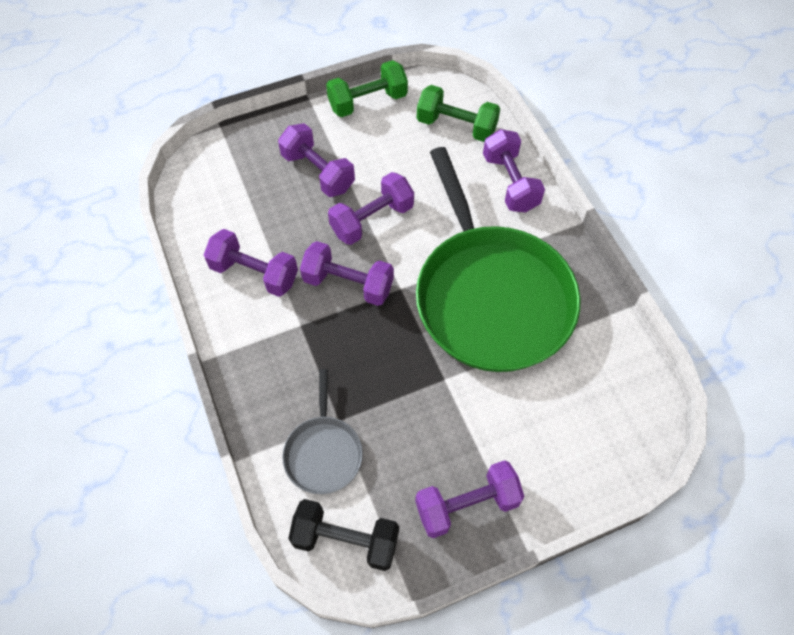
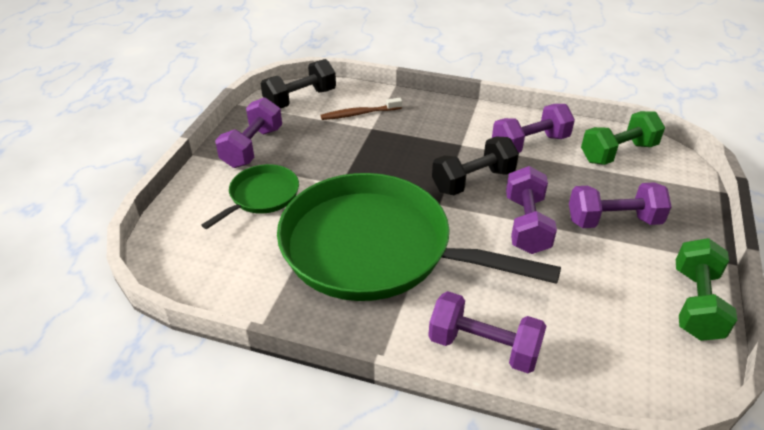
camera: 130 degrees right, 20 degrees down
(323, 452) = (359, 114): grey pan -> brown toothbrush
(348, 284) = (473, 181): purple dumbbell -> black dumbbell
(456, 126) = (604, 356): green dumbbell -> green dumbbell (618, 153)
(518, 428) = (262, 196): none -> green pan

